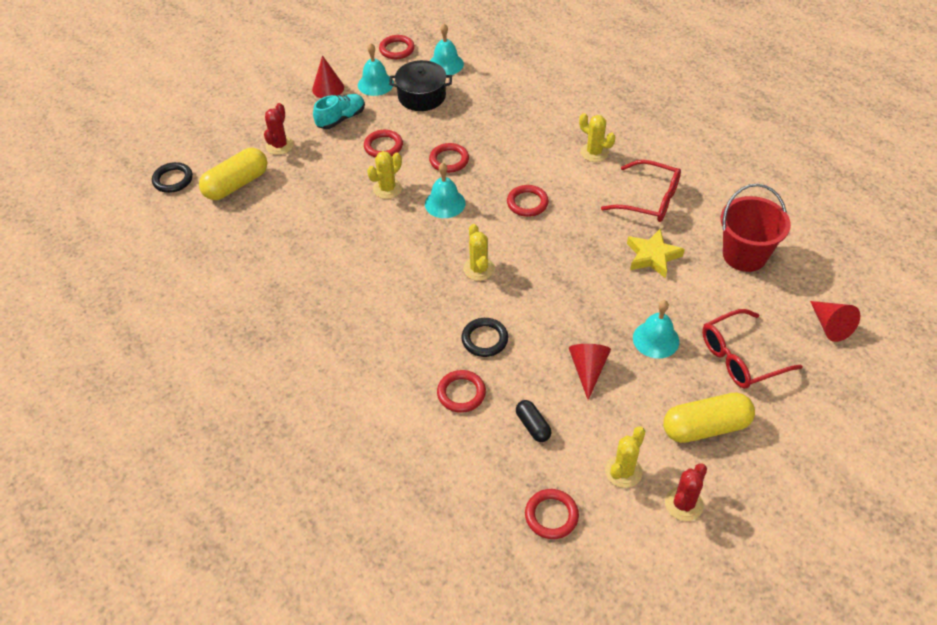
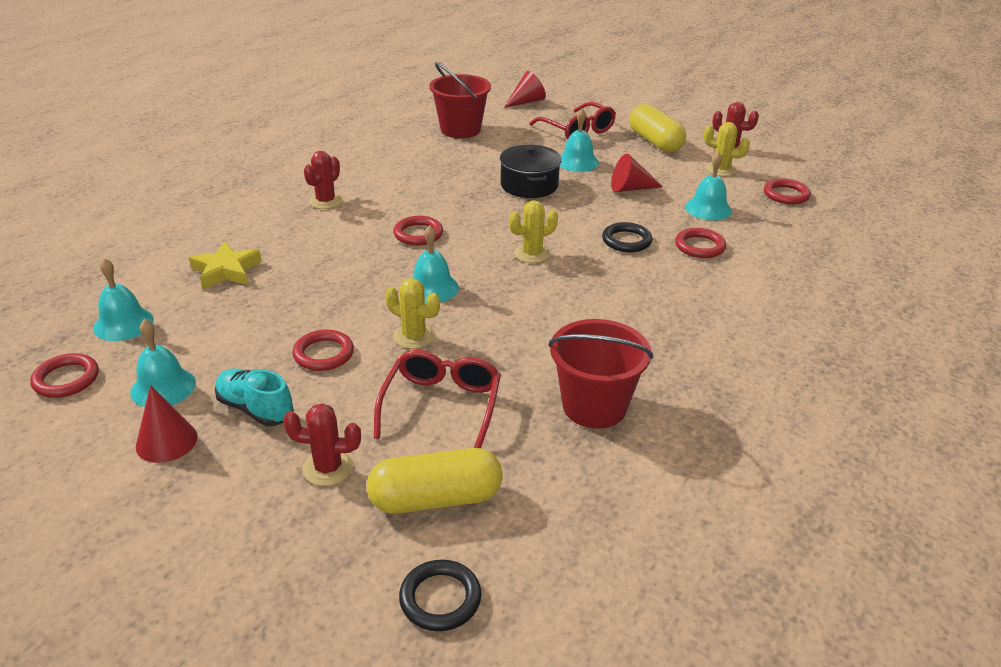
camera: 105 degrees left, 15 degrees down
(237, 184) = (435, 499): yellow capsule -> yellow capsule turned 45 degrees counterclockwise
(279, 266) = (594, 406): none -> red bucket
(422, 96) = (203, 335): black pot -> black pot (529, 185)
(449, 160) = (349, 294): red ring -> none
(533, 426) = (708, 209): black capsule -> turquoise bell
(594, 152) = (325, 201): yellow cactus -> red cactus
(649, 200) = (398, 170): red glasses -> red glasses (441, 405)
(652, 256) = (477, 166): yellow star -> yellow star (226, 271)

